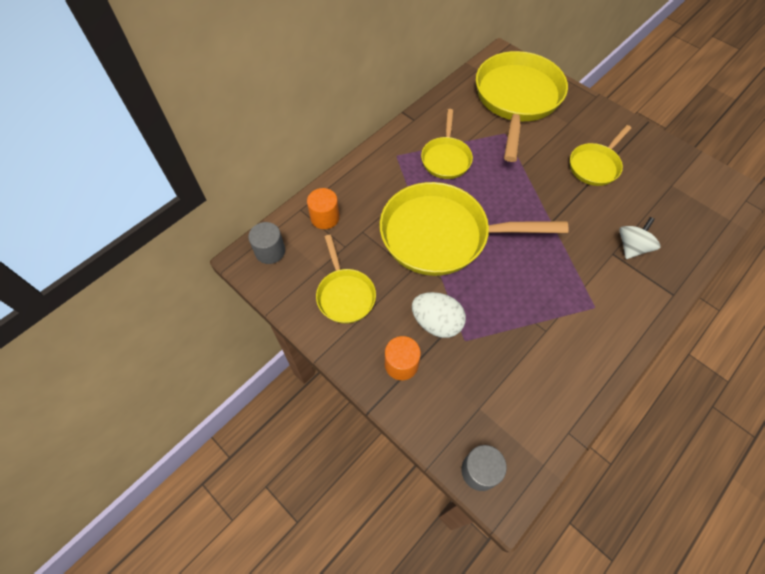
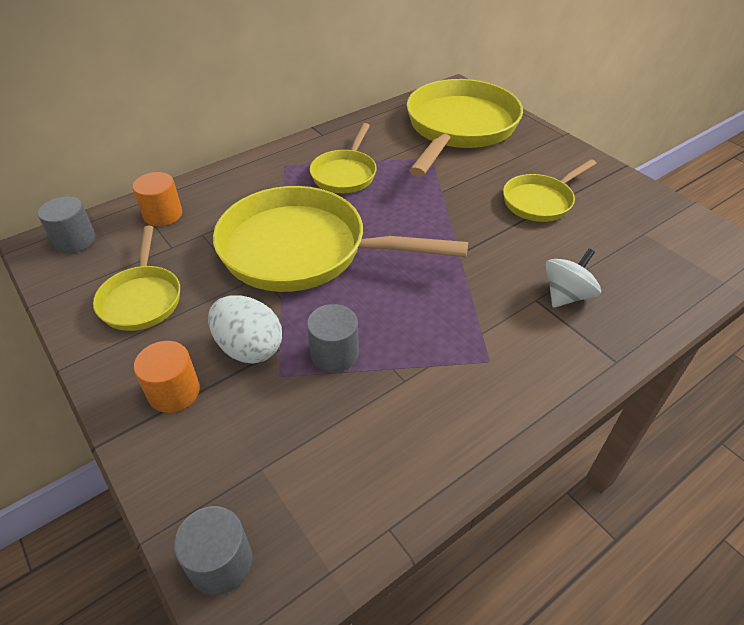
camera: 10 degrees right, 15 degrees down
(494, 318) = (334, 353): none -> grey cylinder

